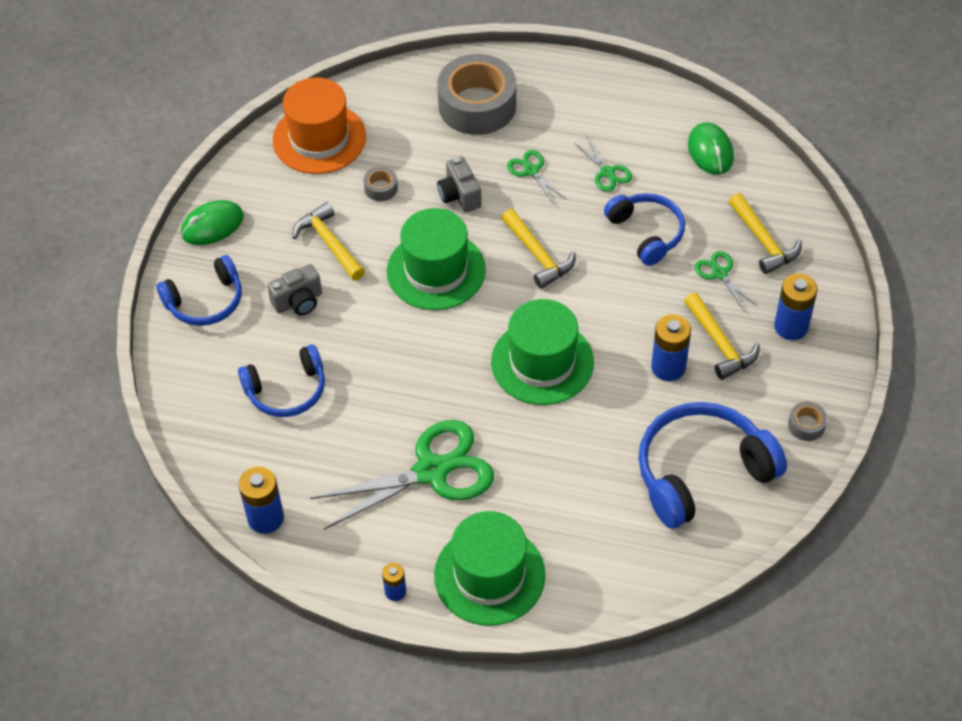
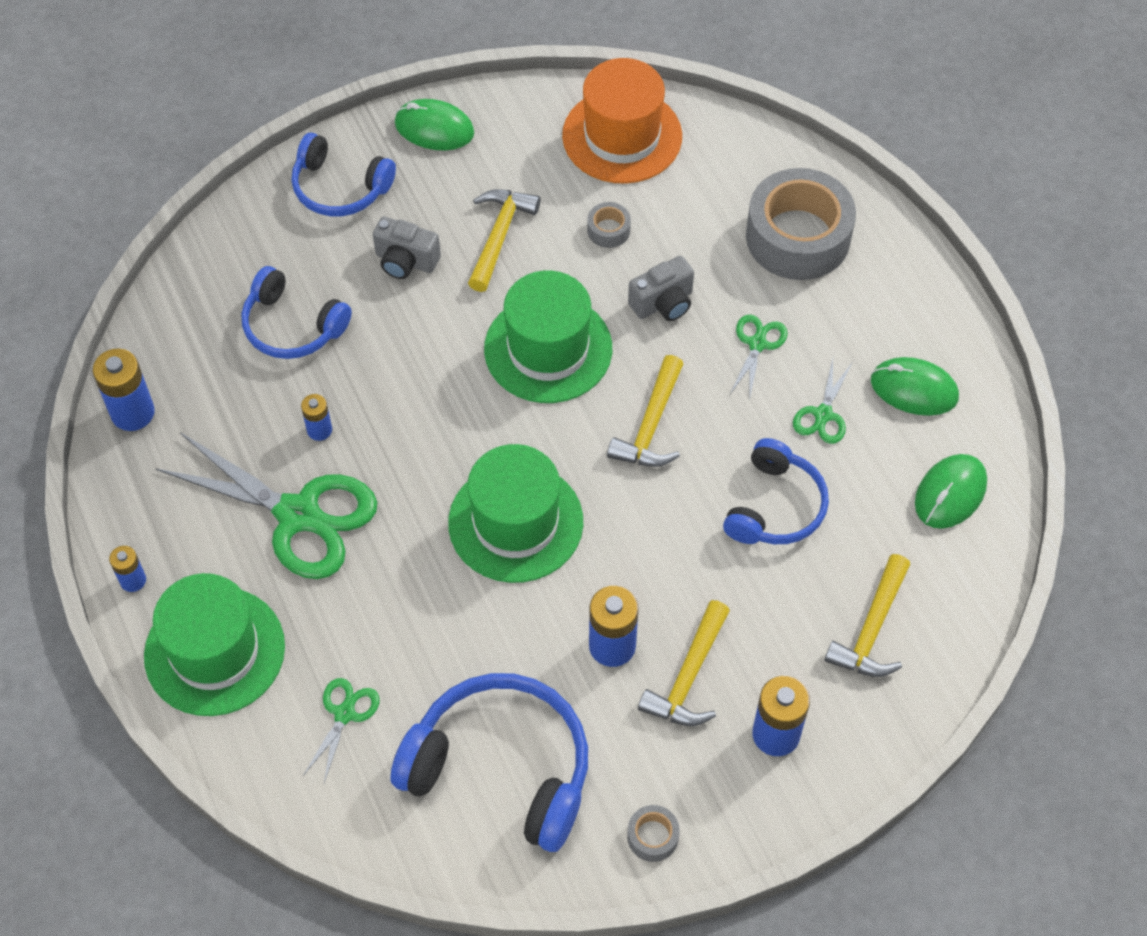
camera: 50 degrees right, 5 degrees up
(380, 423) = (319, 430): none -> blue battery
(459, 195) = (663, 303): grey camera -> grey camera turned 150 degrees counterclockwise
(629, 122) = (914, 389): none -> green mouse
(720, 274) = (785, 614): green scissors -> green scissors (344, 714)

